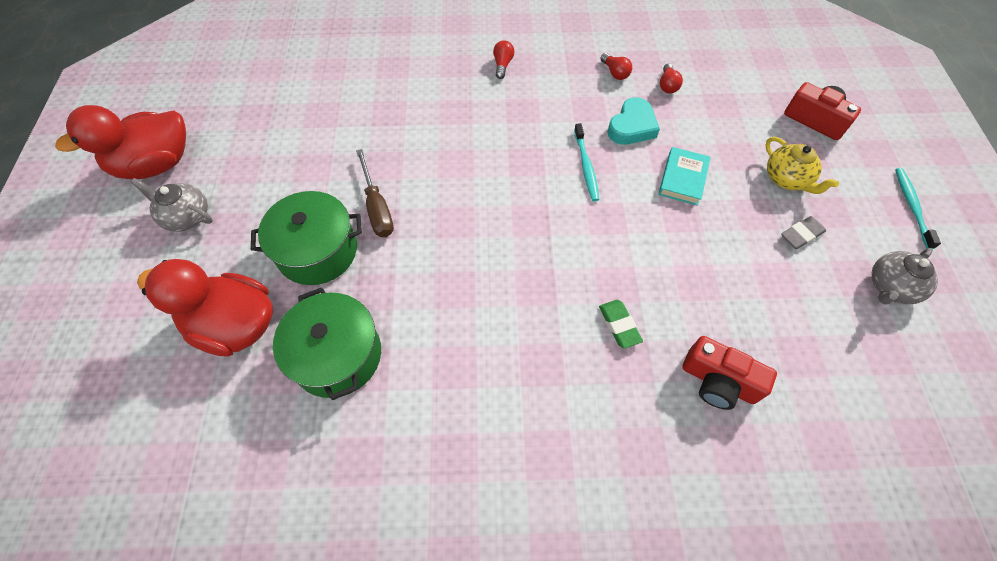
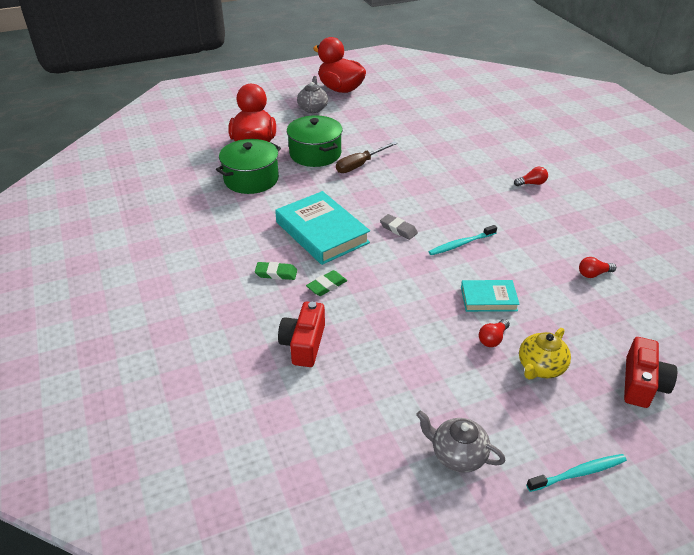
camera: 70 degrees right, 20 degrees down
(510, 299) = (322, 232): none -> turquoise book
(577, 378) = (276, 273): none -> green eraser
(615, 73) = (579, 241): red light bulb -> red light bulb (492, 339)
(632, 126) = (524, 261): turquoise heart -> none
(801, 235) = (479, 383): grey eraser -> grey eraser (398, 229)

